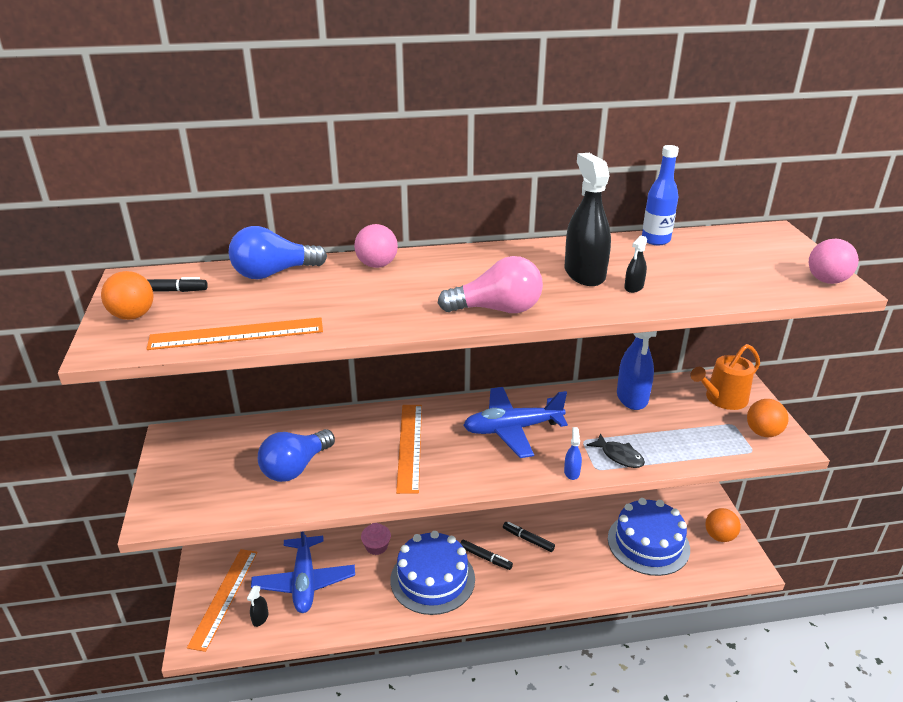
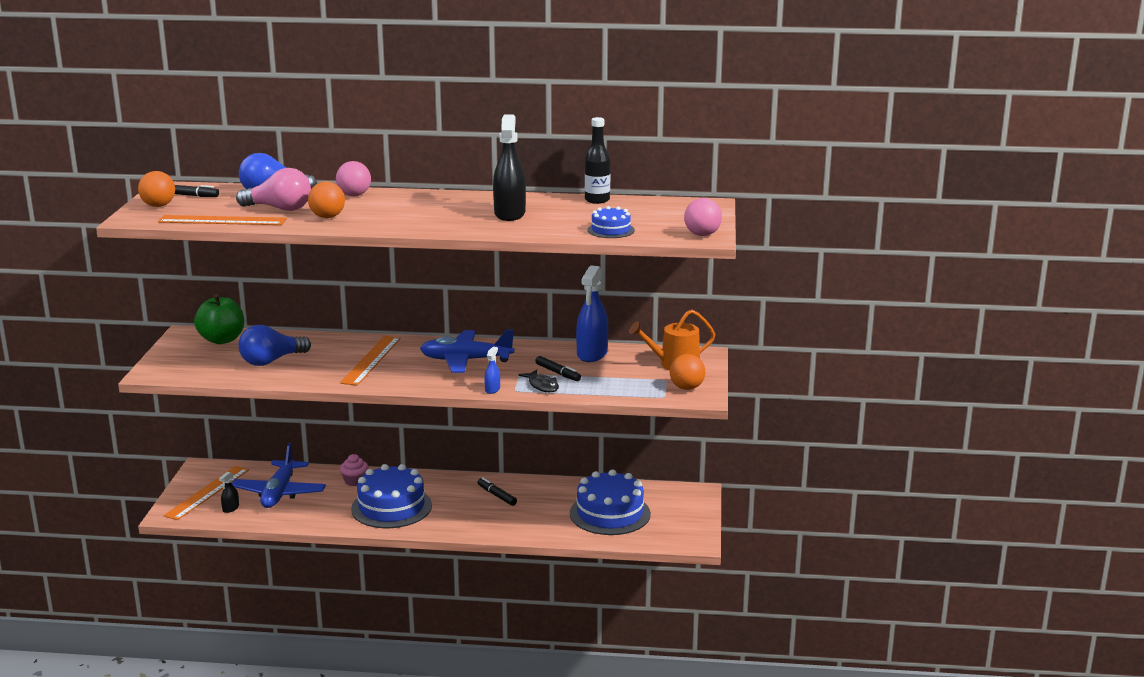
camera: 15 degrees right, 10 degrees down
(220, 441) = (222, 340): none -> green apple
(485, 558) = (448, 501): black marker -> black marker (558, 373)
(497, 309) = (418, 226): pink light bulb -> pink light bulb (279, 209)
(634, 287) = (538, 224): black spray bottle -> none
(655, 240) = (597, 200): blue bottle -> black bottle
(719, 536) = (684, 519): orange ball -> orange ball (327, 217)
(723, 286) = (611, 230): none -> blue cake

